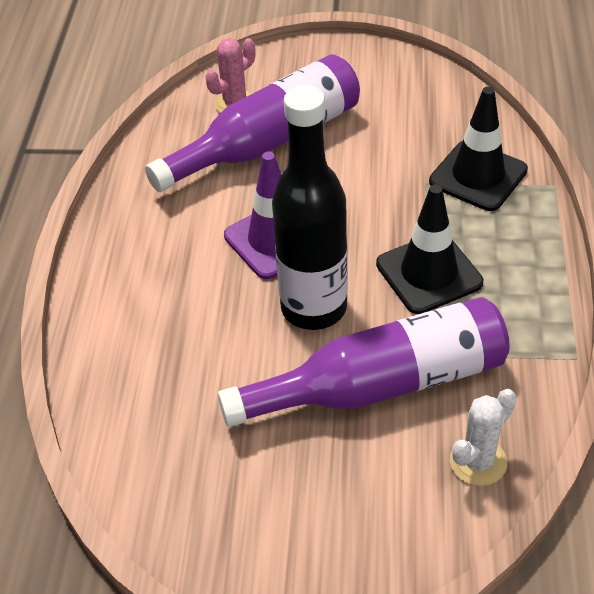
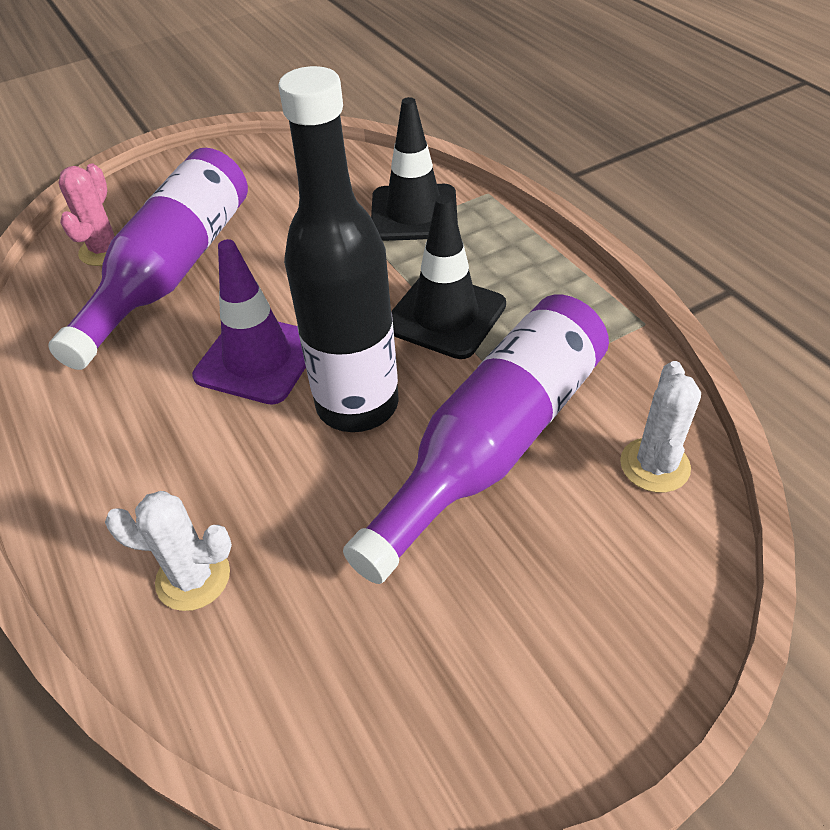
camera: 35 degrees left, 0 degrees up
(136, 363) = (193, 577): none -> white cactus

